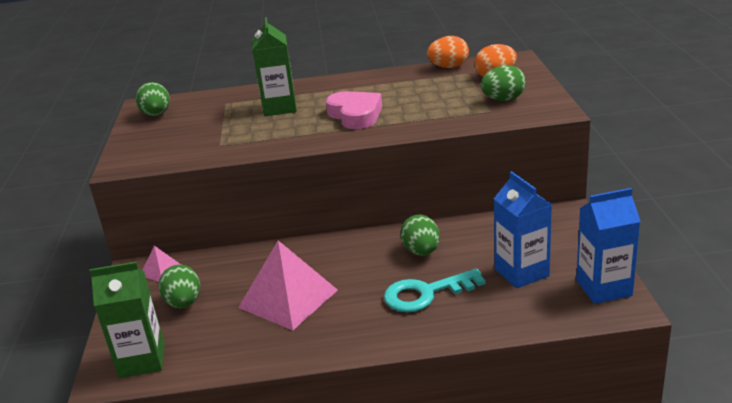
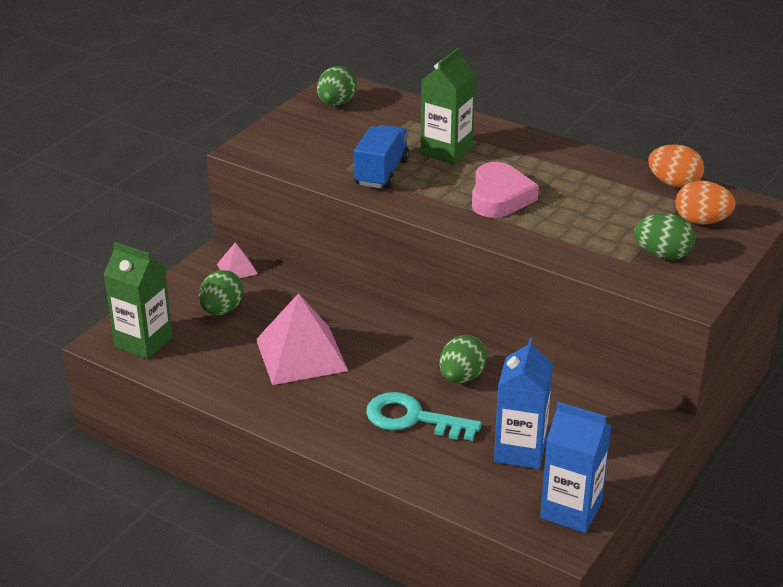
camera: 35 degrees right, 5 degrees up
(251, 136) = (382, 173): none -> blue truck

